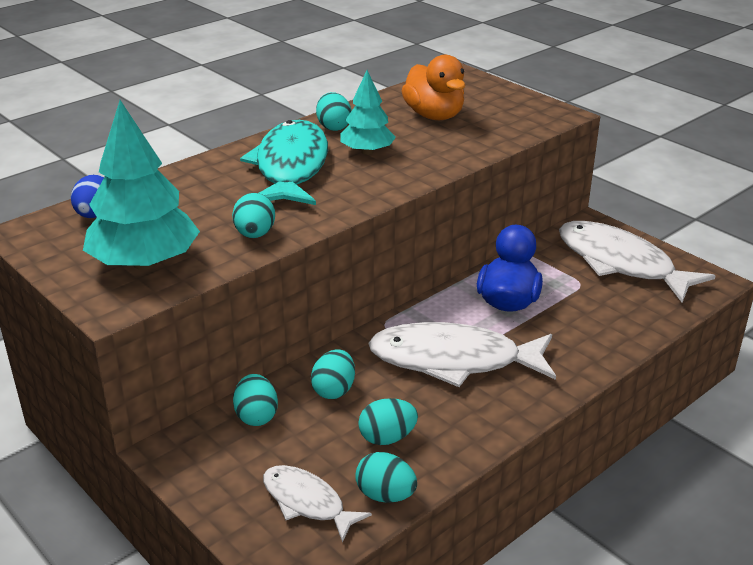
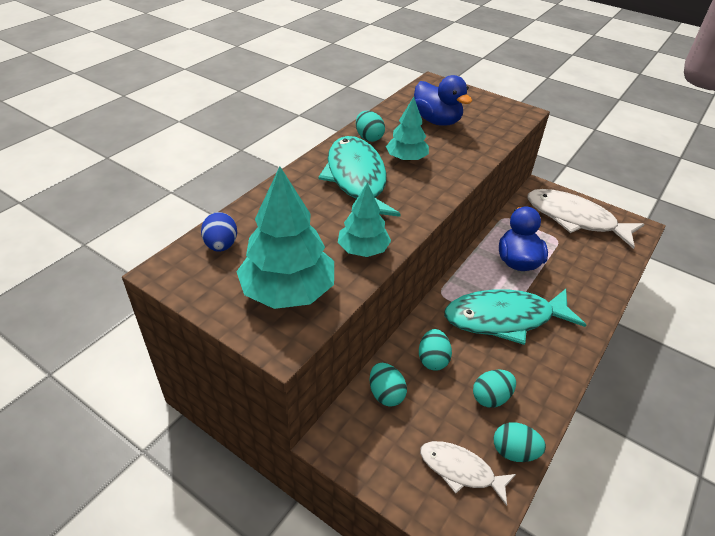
camera: 15 degrees left, 10 degrees up
(255, 234) = (363, 250): turquoise egg -> turquoise tree
(434, 116) = (437, 121): orange duck -> blue duck
(454, 360) = (505, 318): white fish -> turquoise fish

